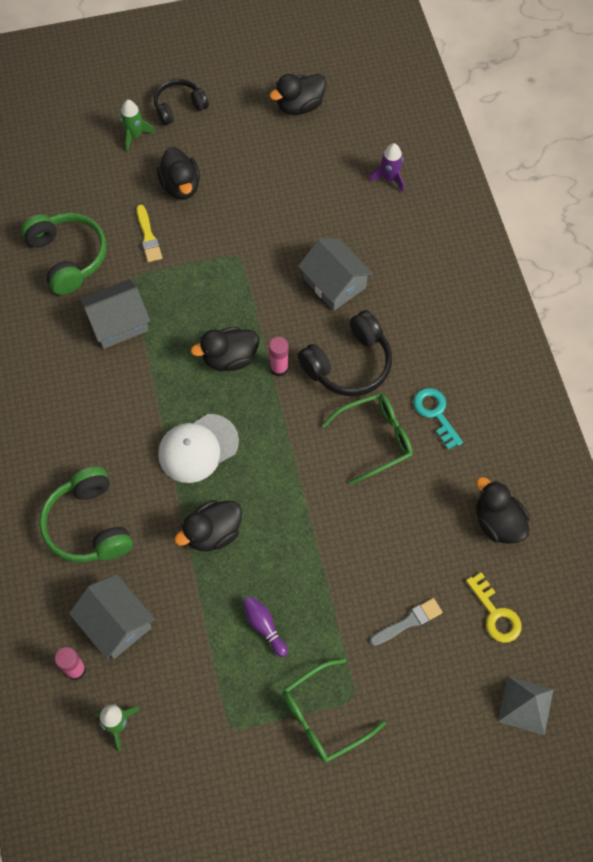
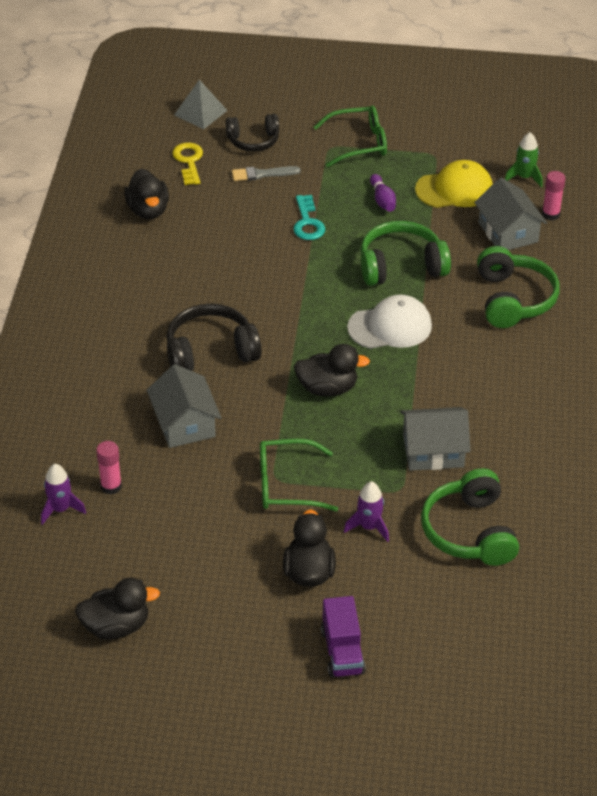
camera: 160 degrees left, 20 degrees down
(135, 136) = (342, 651): green rocket -> purple truck
(148, 237) = (369, 527): yellow brush -> purple rocket
(179, 107) = (270, 672): black headphones -> black headphones (253, 141)
(191, 674) = (454, 189): none -> yellow cap
(213, 533) = (401, 266): black duck -> green headphones
(279, 368) = (281, 367): pink glue stick -> pink glue stick (111, 486)
(375, 439) = (219, 290): green glasses -> green glasses (286, 484)
(435, 414) = (151, 293): turquoise key -> turquoise key (307, 222)

